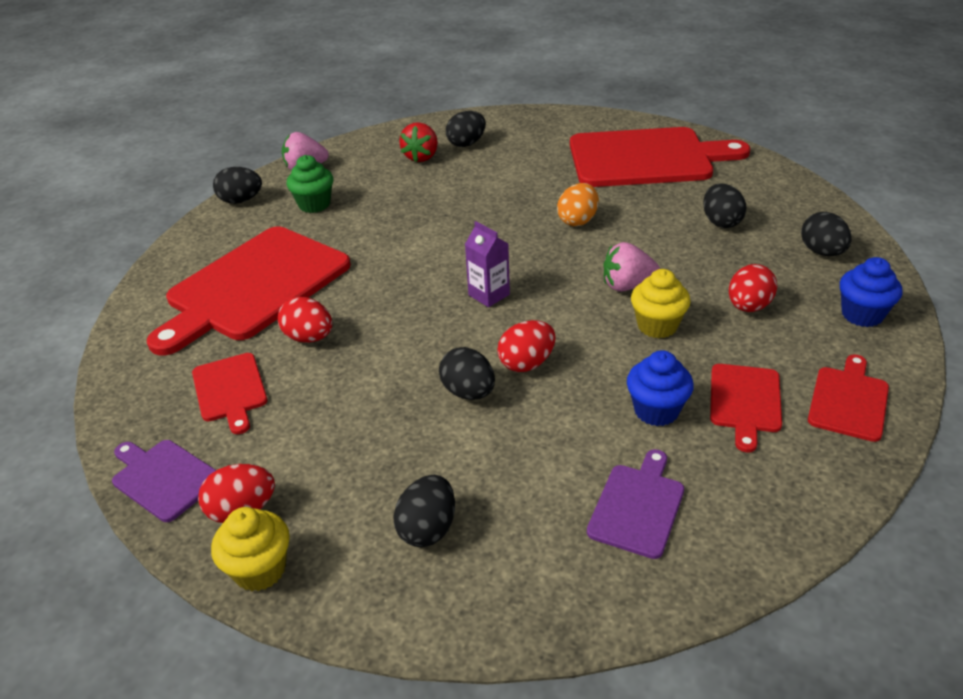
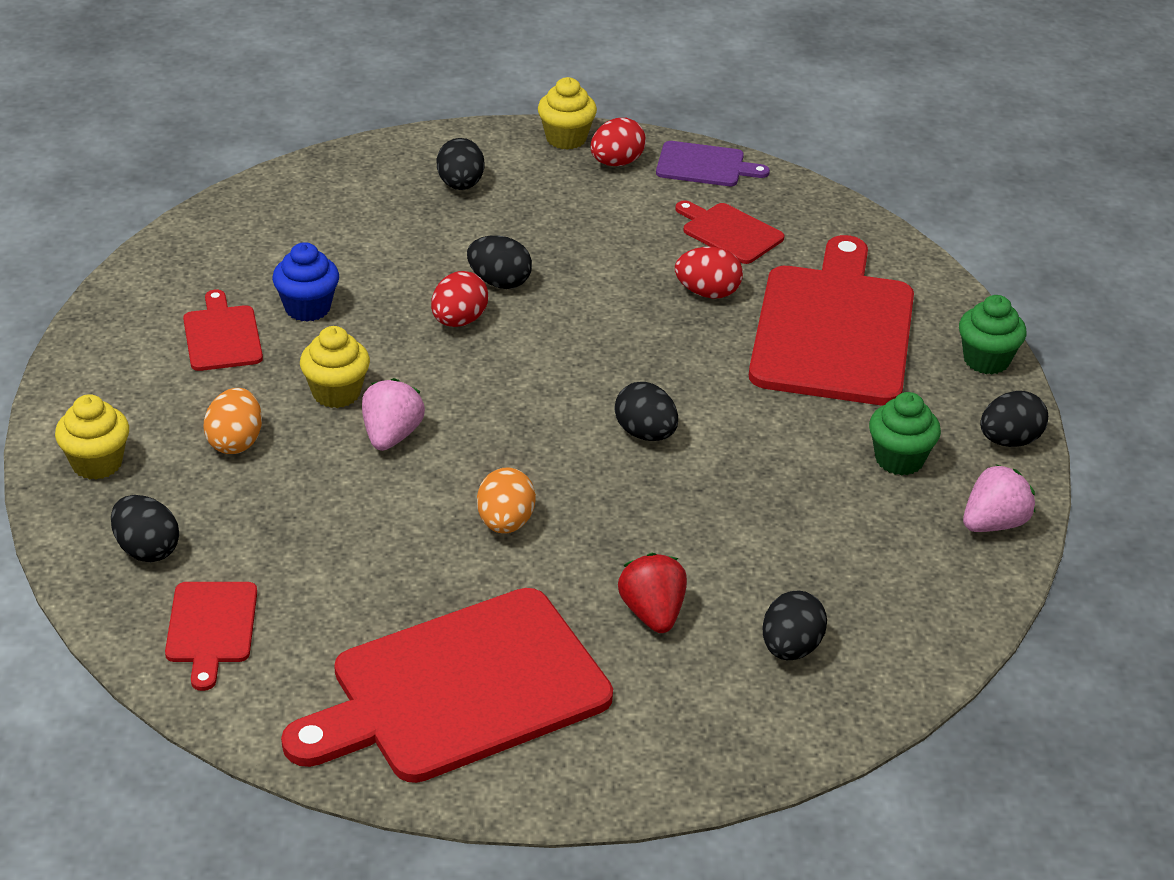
camera: 150 degrees right, 0 degrees up
(186, 244) = (986, 360): none -> green cupcake
(421, 157) = (837, 595): red strawberry -> red strawberry (652, 613)
(489, 295) = (551, 385): purple carton -> none
(627, 285) = (391, 436): pink strawberry -> pink strawberry turned 45 degrees counterclockwise
(637, 506) = (299, 234): purple cutting board -> none
(721, 222) = (297, 571): black egg -> black egg (645, 434)
(748, 307) = (235, 442): red egg -> orange egg
(848, 400) = (117, 360): red cutting board -> red cutting board (211, 627)
(862, 315) = (97, 463): blue cupcake -> yellow cupcake

